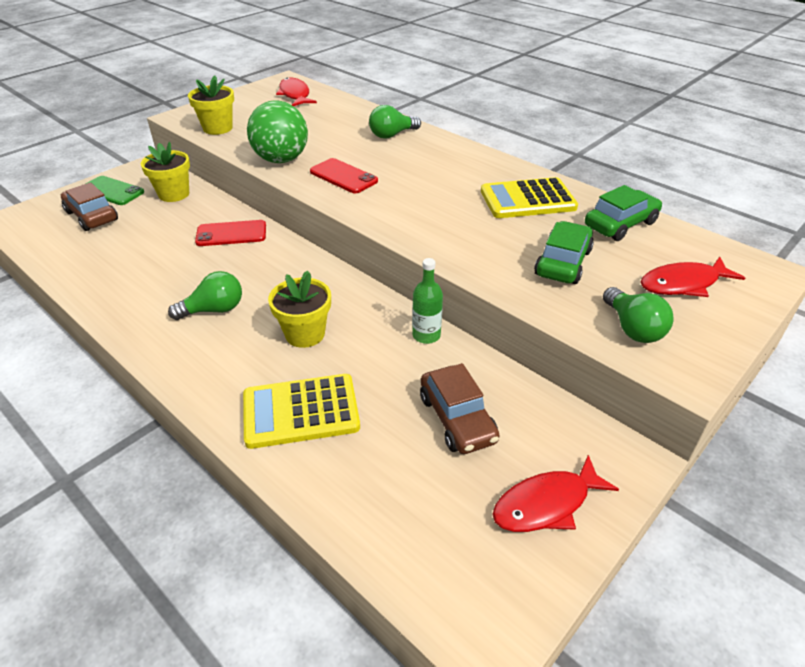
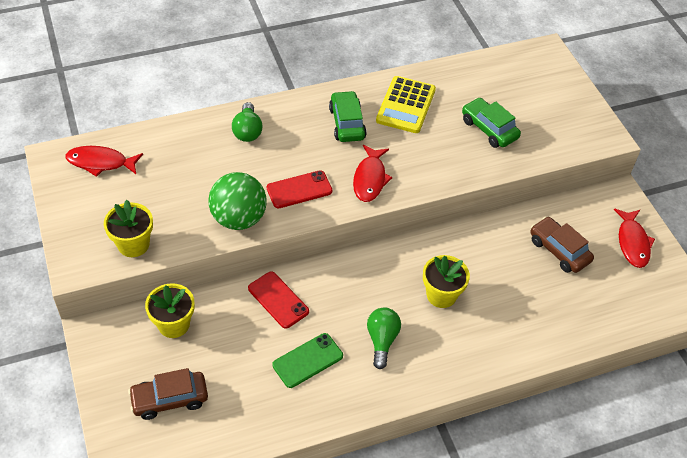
camera: 65 degrees left, 10 degrees up
(112, 191) = (128, 374): green phone -> green phone (307, 360)
(231, 234) = (278, 300): red phone -> red phone turned 60 degrees counterclockwise
(301, 411) = (516, 323): yellow calculator -> none
(426, 335) = (479, 231): green bottle -> none
(457, 419) = (559, 250): brown car -> brown car turned 135 degrees counterclockwise
(620, 224) = (464, 79): green car -> green car (347, 123)
(632, 328) = (564, 135): green light bulb -> none
(683, 284) = (538, 91): red fish -> red fish (370, 179)

